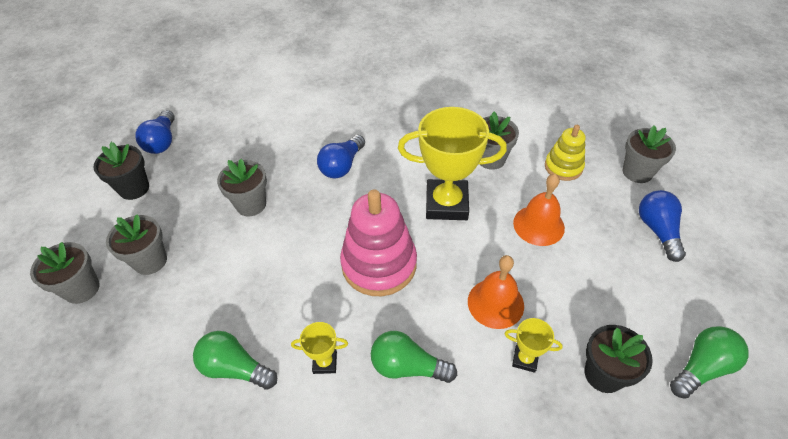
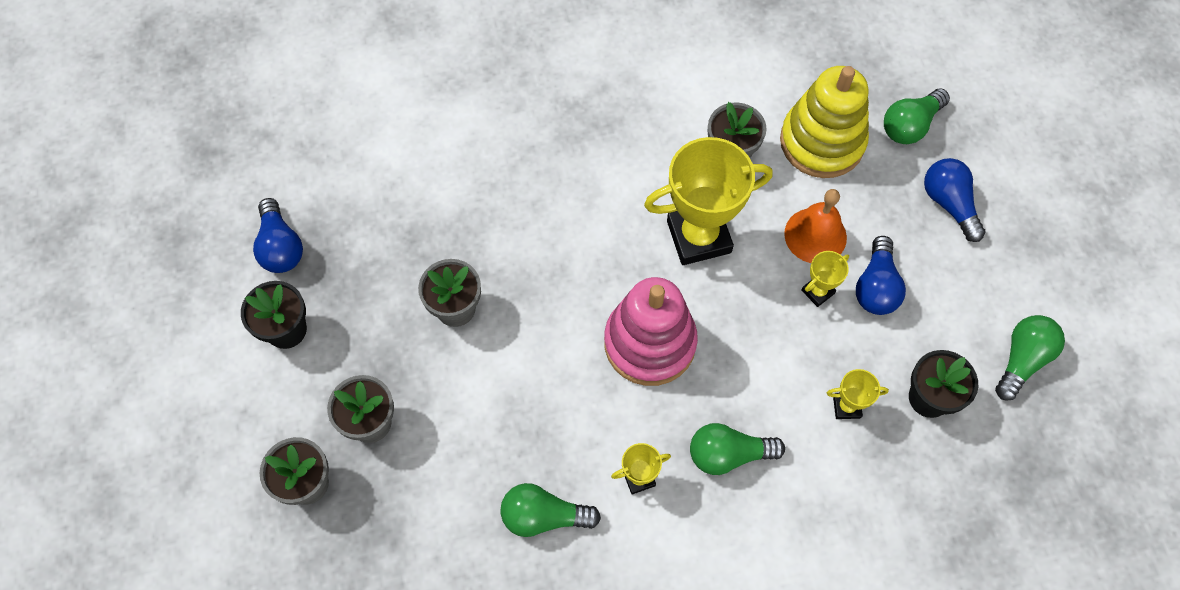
camera: 20 degrees left, 15 degrees up
(342, 166) = (546, 217): blue light bulb -> blue light bulb (876, 286)
(495, 303) = (797, 351): orange bell -> none
(528, 264) = (818, 292): none -> yellow trophy
(563, 167) = (822, 142): yellow stacking toy -> yellow stacking toy, size x1.74
(637, 172) = (910, 125): grey flower pot -> green light bulb

